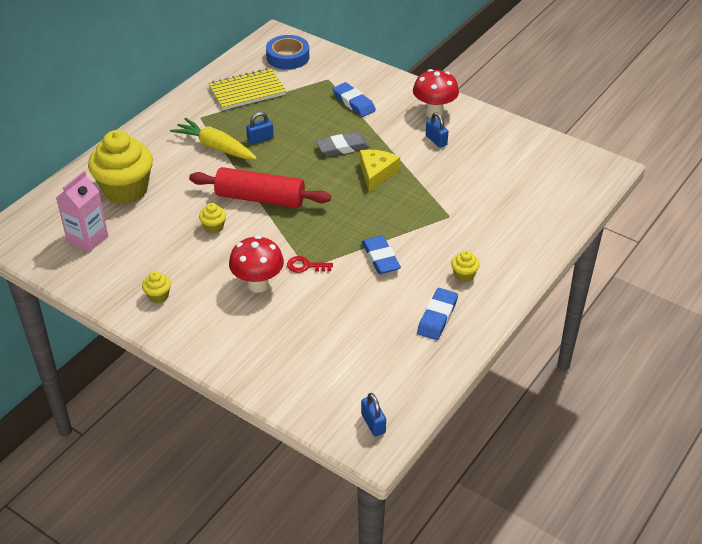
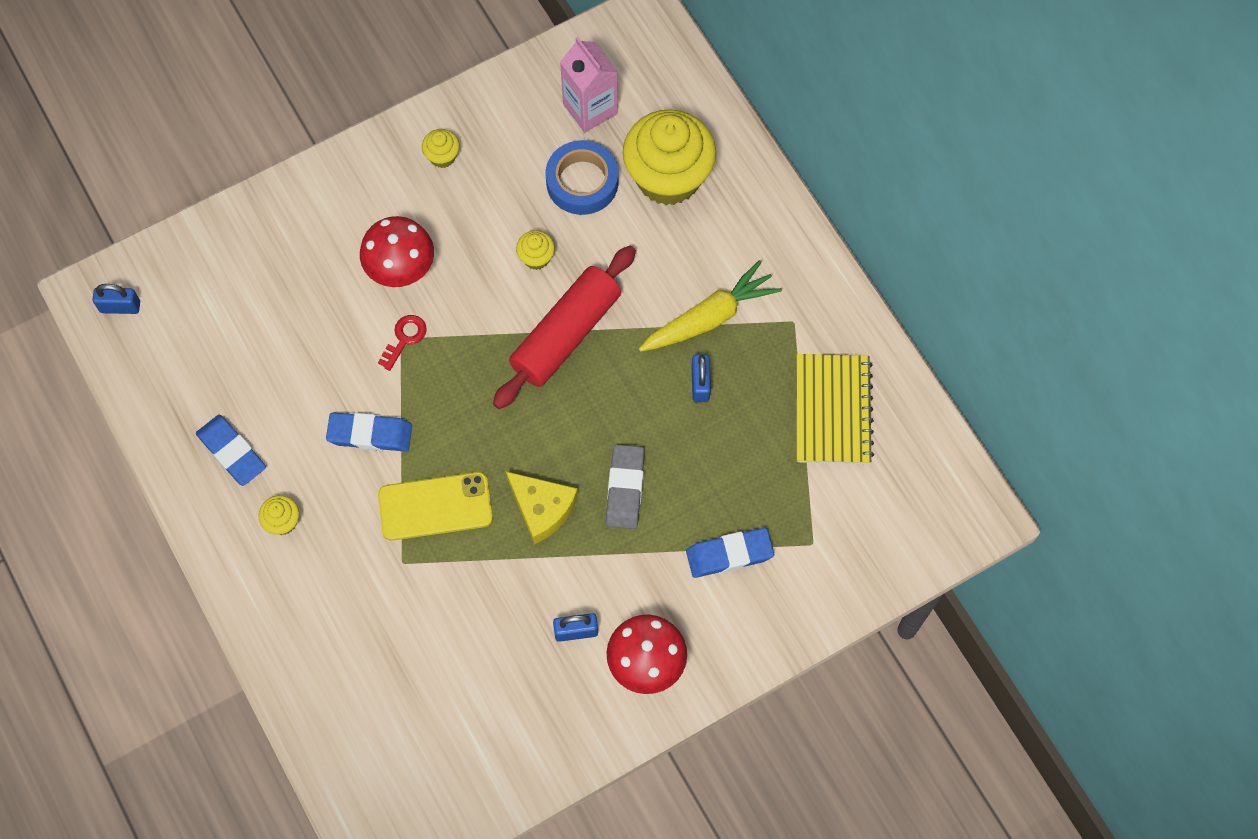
camera: 115 degrees right, 25 degrees up
(288, 57) = (904, 508): blue tape -> blue tape (582, 182)
(406, 214) = (435, 506): none -> yellow phone

